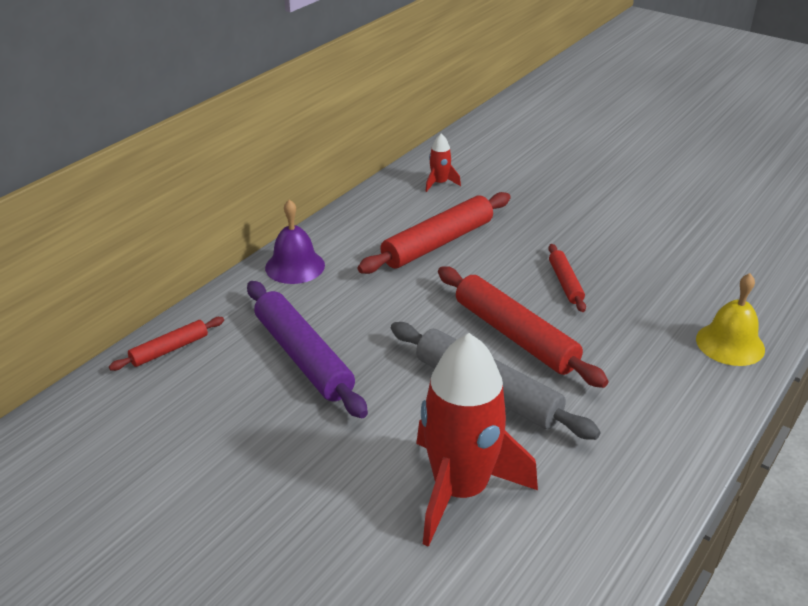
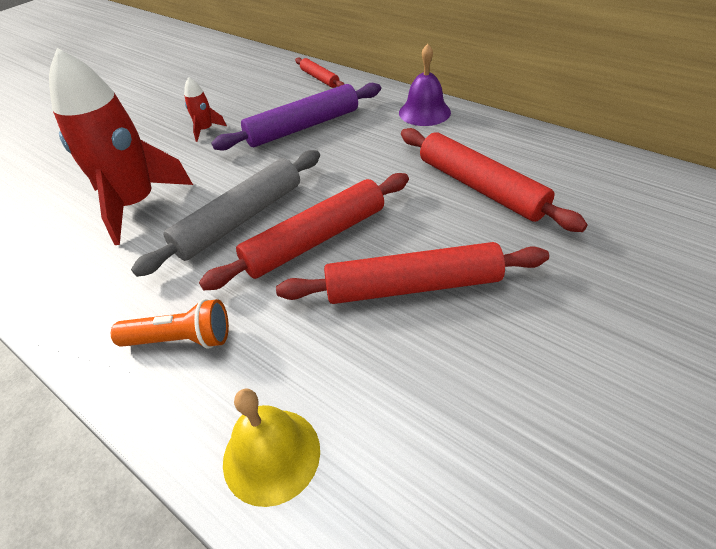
camera: 95 degrees right, 10 degrees up
(439, 183) = (617, 186): red rocket -> red rocket (206, 130)
(565, 283) = (412, 286): red rolling pin -> red rolling pin, size x1.90
(652, 406) = (181, 339): none -> orange flashlight

